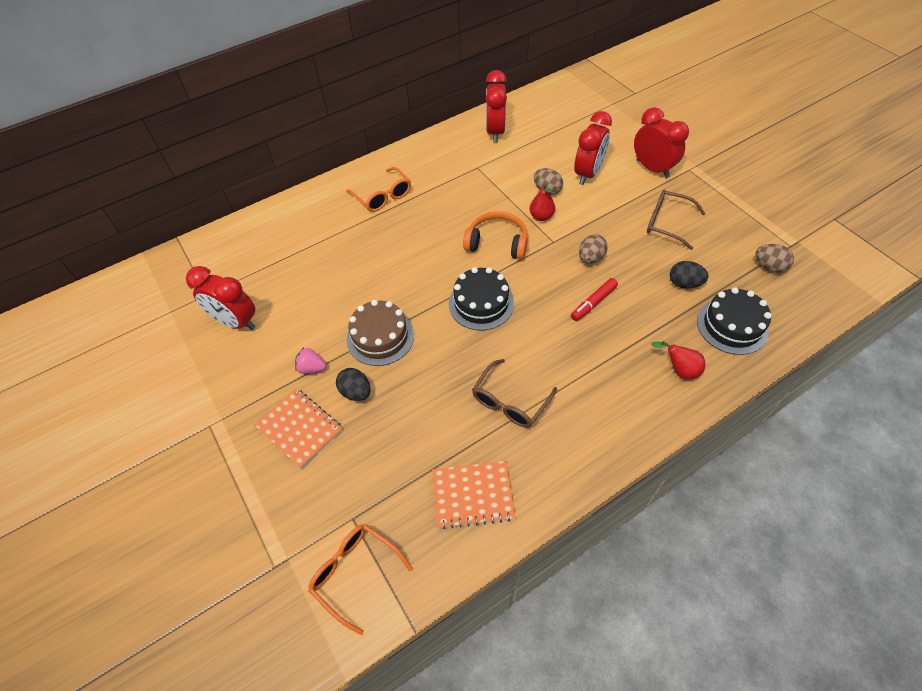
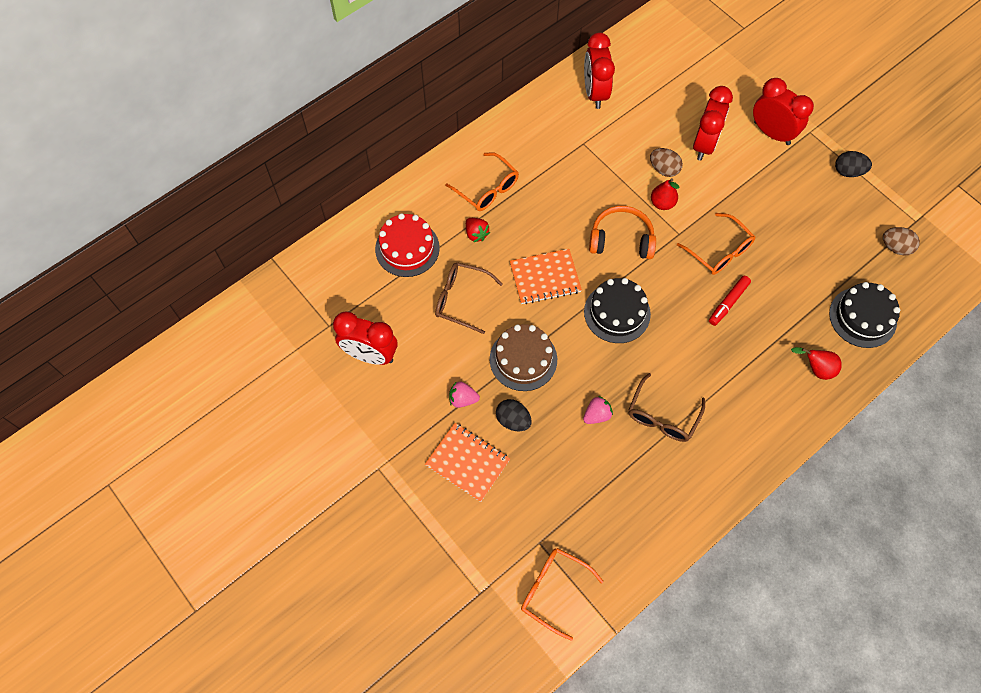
camera: 10 degrees left, 10 degrees up
(298, 237) = (407, 248): none -> red cake
(363, 230) = (476, 234): none -> red strawberry
(442, 394) = (597, 415): none -> pink strawberry
(473, 495) = (643, 510): orange notebook -> orange notebook (545, 277)
(590, 258) = (719, 251): brown egg -> orange glasses
(667, 223) = (793, 203): brown glasses -> brown glasses (461, 299)
(684, 283) = (814, 273): black egg -> black egg (848, 171)

